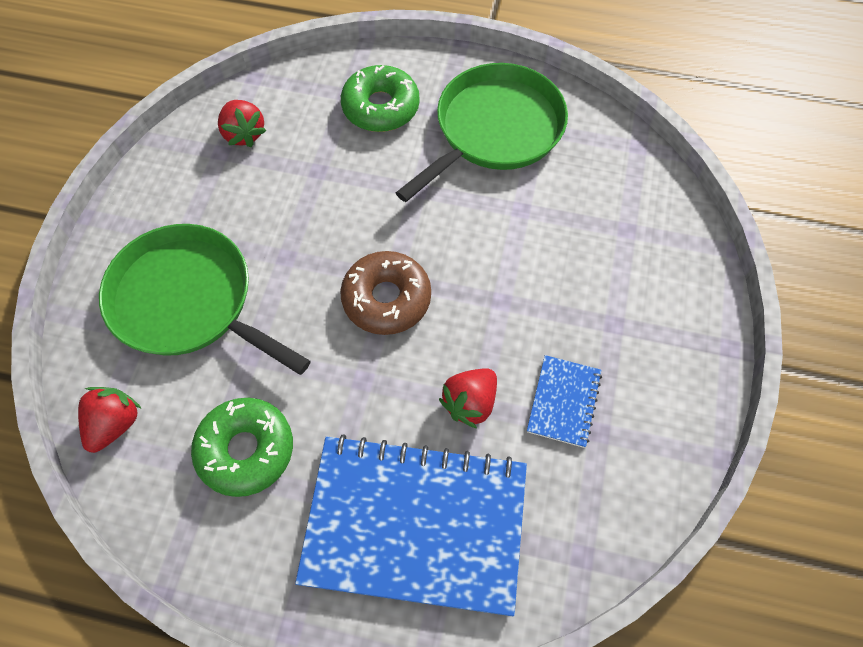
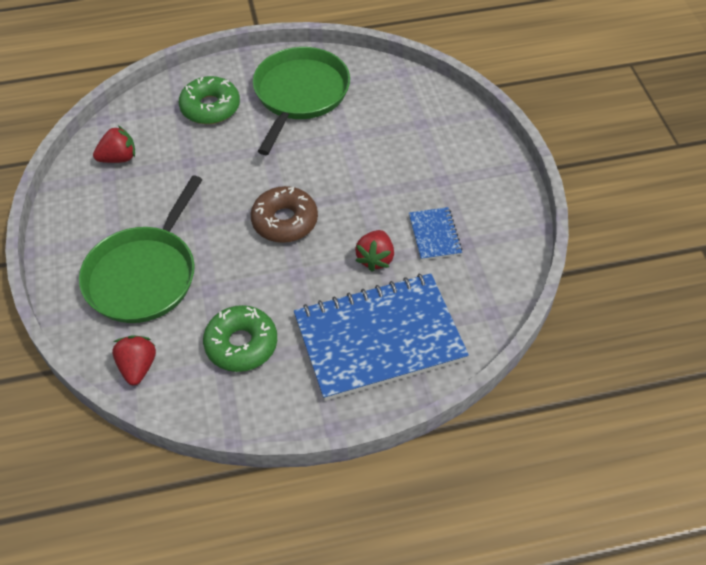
camera: 25 degrees left, 10 degrees down
(189, 301) = (144, 275): green pan -> green pan turned 75 degrees counterclockwise
(244, 134) = (118, 158): red strawberry -> red strawberry turned 60 degrees counterclockwise

